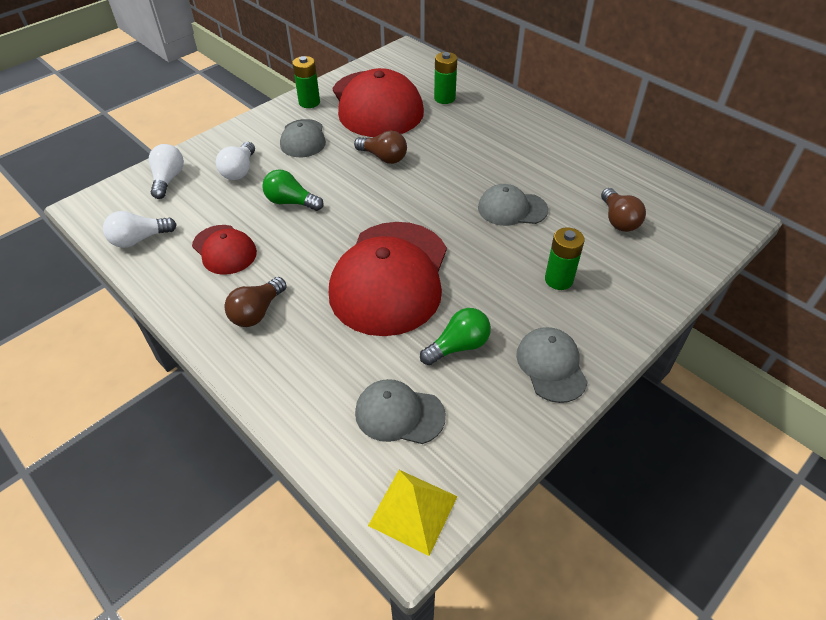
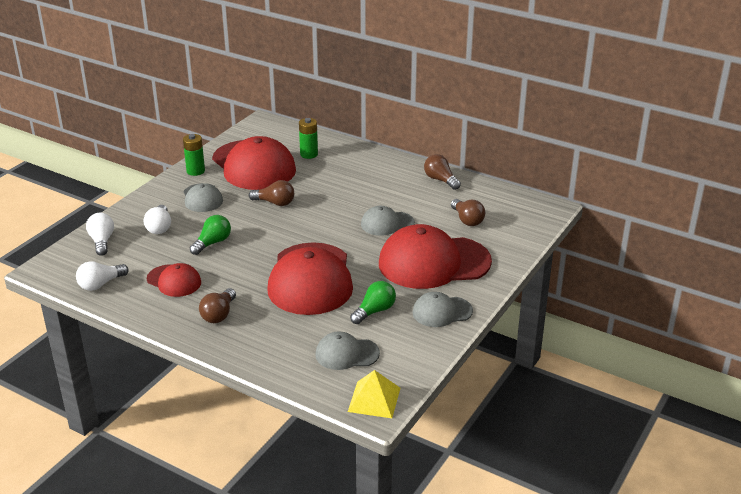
camera: 15 degrees left, 15 degrees down
(291, 202) = (212, 243): green light bulb -> green light bulb turned 120 degrees clockwise
(551, 366) = (442, 312): grey cap -> grey cap turned 75 degrees counterclockwise
(558, 280) = (434, 262): green battery -> red cap
(595, 155) = (440, 180): none -> brown light bulb

